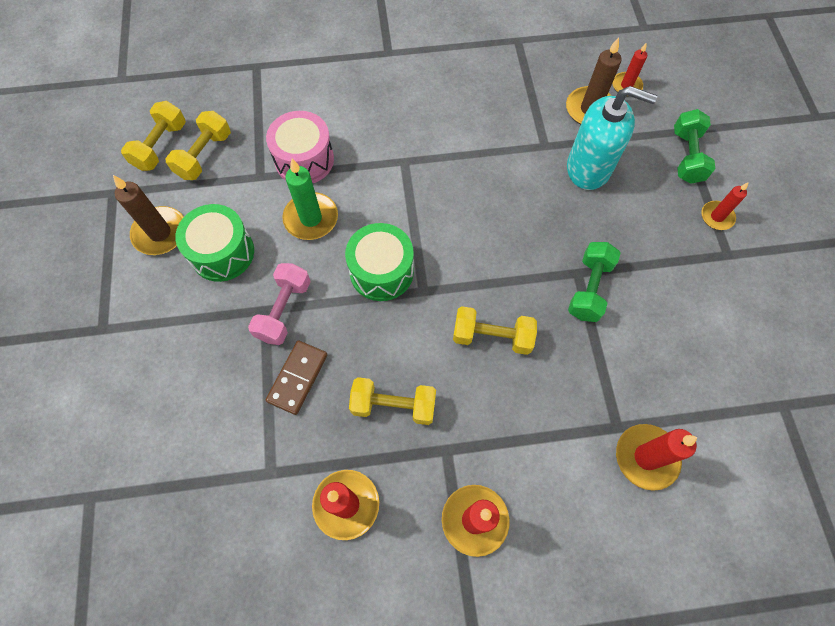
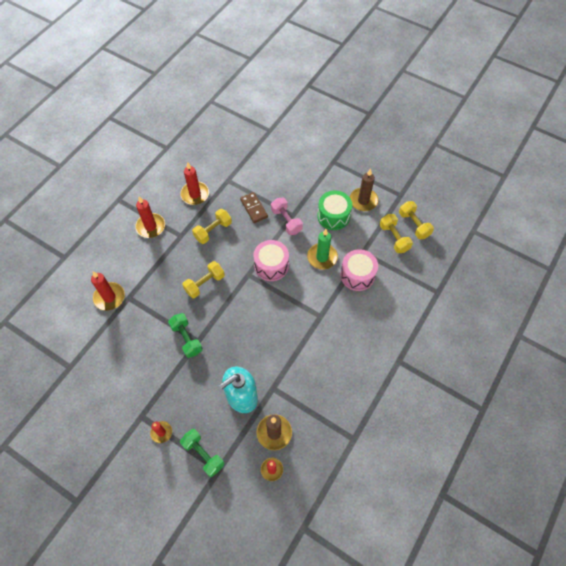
camera: 130 degrees right, 5 degrees down
(381, 271) = (271, 266): green drum -> pink drum

